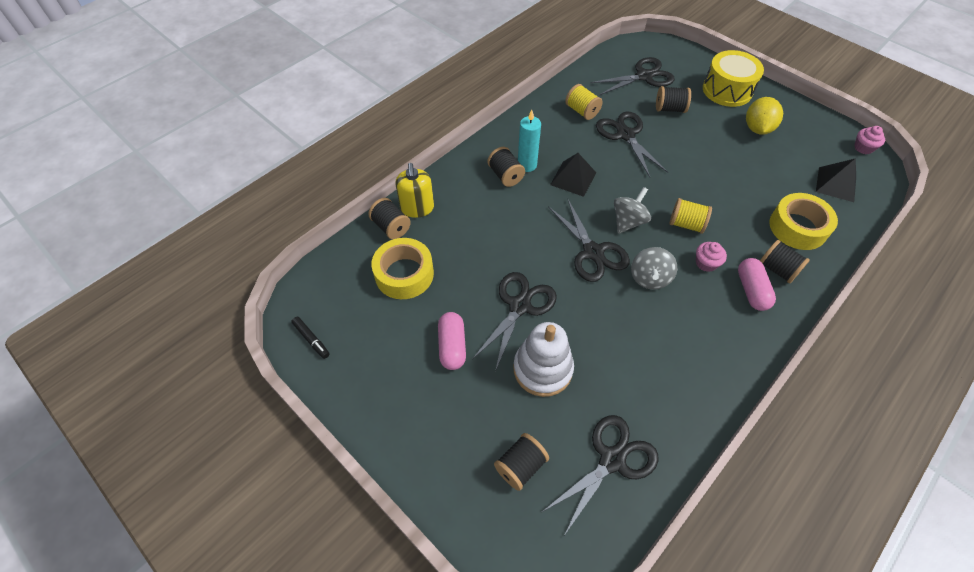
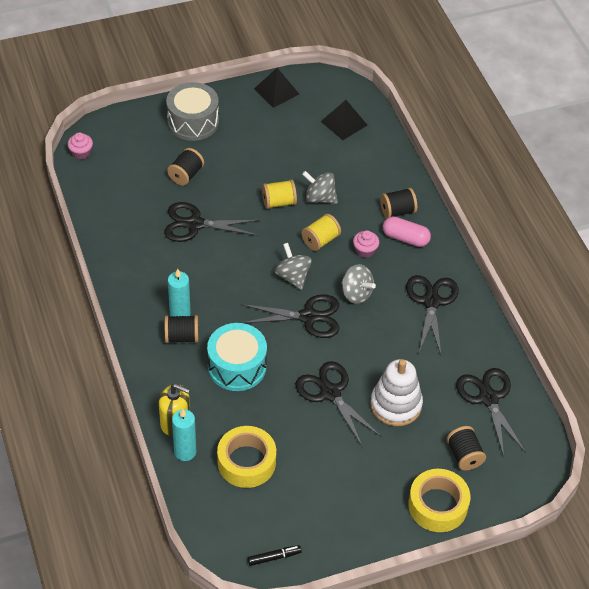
camera: 65 degrees left, 5 degrees down
(391, 227) = (185, 452): black spool -> turquoise candle
(452, 346) = (341, 456): pink capsule -> none
(501, 224) = (237, 366): none -> turquoise drum
(573, 178) = (220, 289): black pyramid -> black pyramid (276, 91)
(582, 111) = (141, 239): yellow spool -> yellow spool (279, 202)
(644, 76) = (129, 168): black scissors -> black scissors (431, 301)
(727, 90) = (193, 122): yellow drum -> grey drum
(733, 203) = (319, 198): none -> grey spinning top
(757, 128) = (253, 131): yellow lemon -> none
(798, 227) = (368, 174): yellow tape -> yellow tape (438, 505)
(863, 148) = (320, 81): pink cupcake -> pink cupcake (81, 152)

